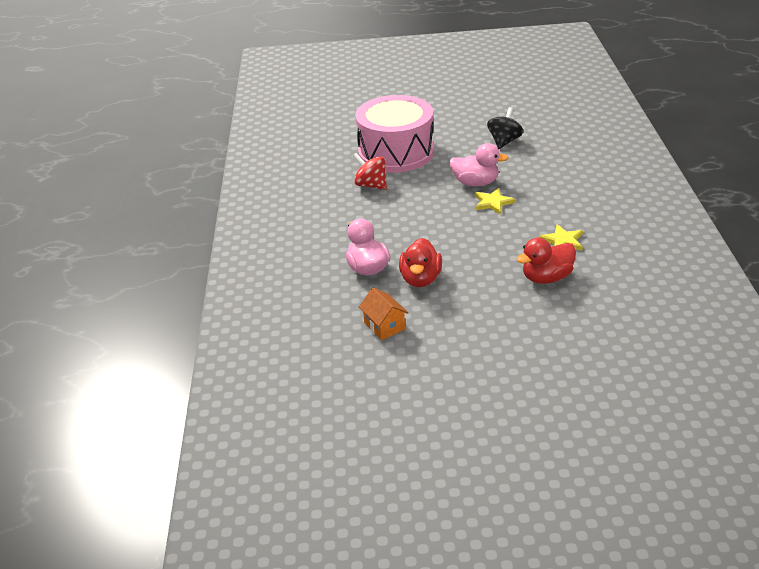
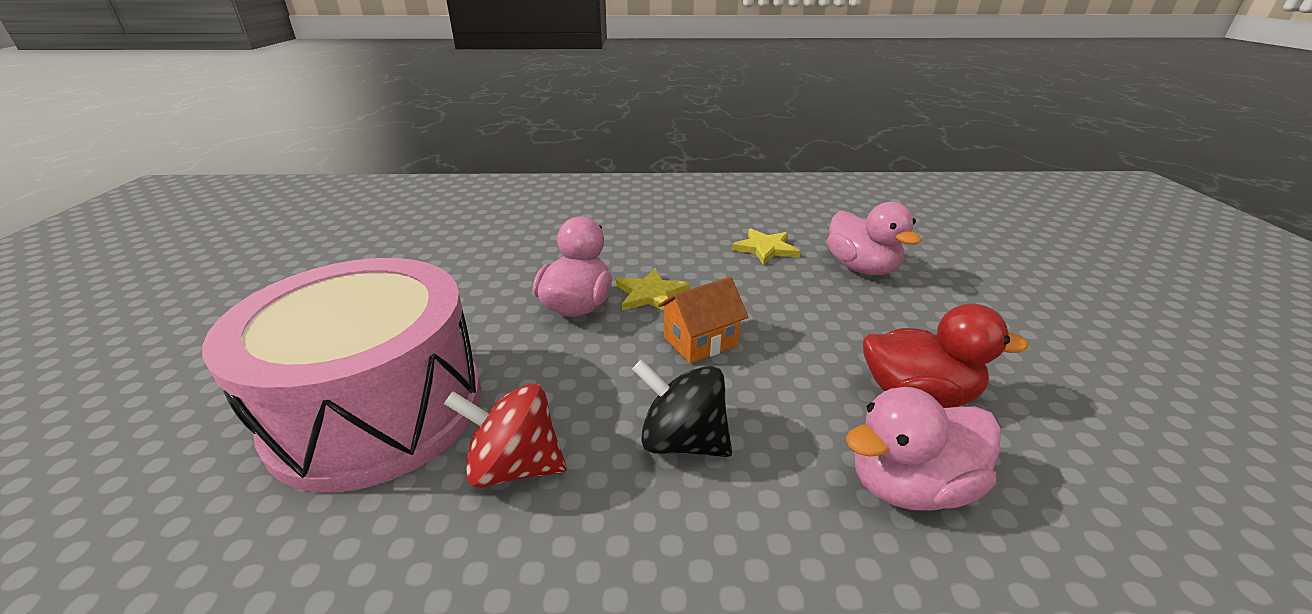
camera: 90 degrees left, 5 degrees down
(371, 185) = (515, 466): red spinning top -> red spinning top turned 60 degrees clockwise
(384, 326) = (1117, 460): orange house -> orange house (700, 341)
(504, 141) = (452, 267): black spinning top -> black spinning top (682, 440)
(546, 278) = (861, 268): red duck -> pink duck

